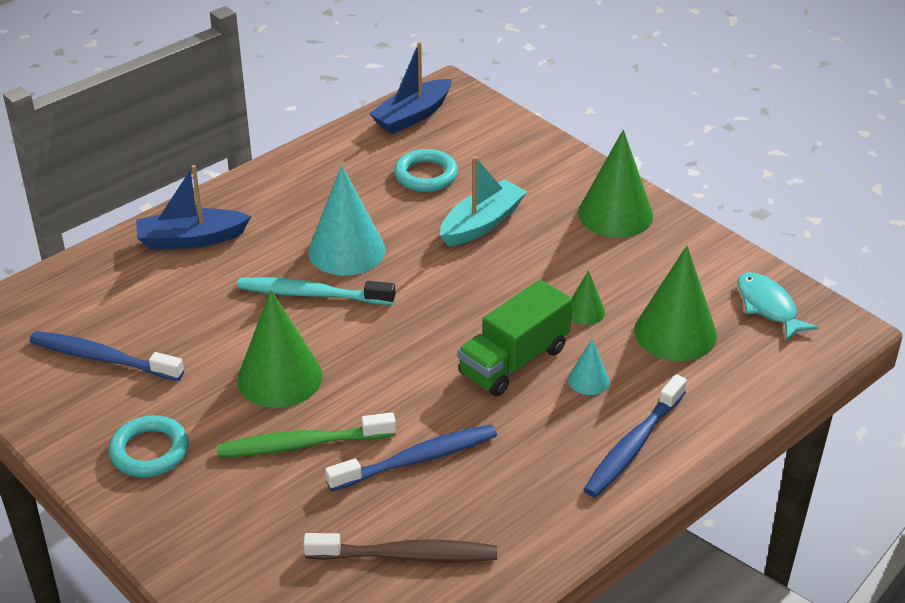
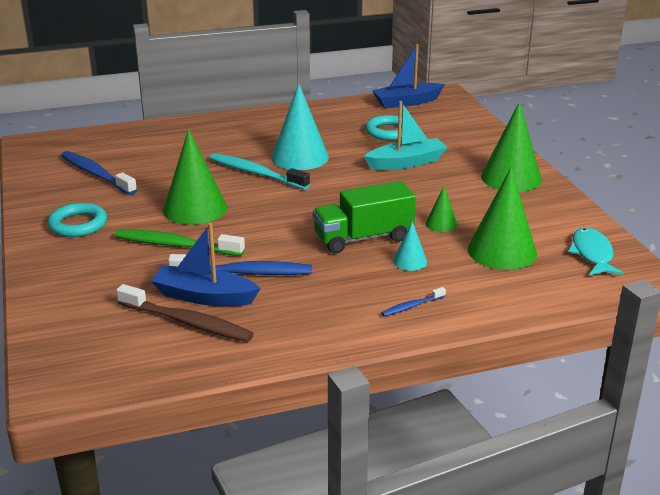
camera: 25 degrees right, 10 degrees down
(191, 239) = (205, 132): blue boat -> blue boat (204, 297)
(633, 445) = (412, 306): blue toothbrush -> blue toothbrush, size x0.49

